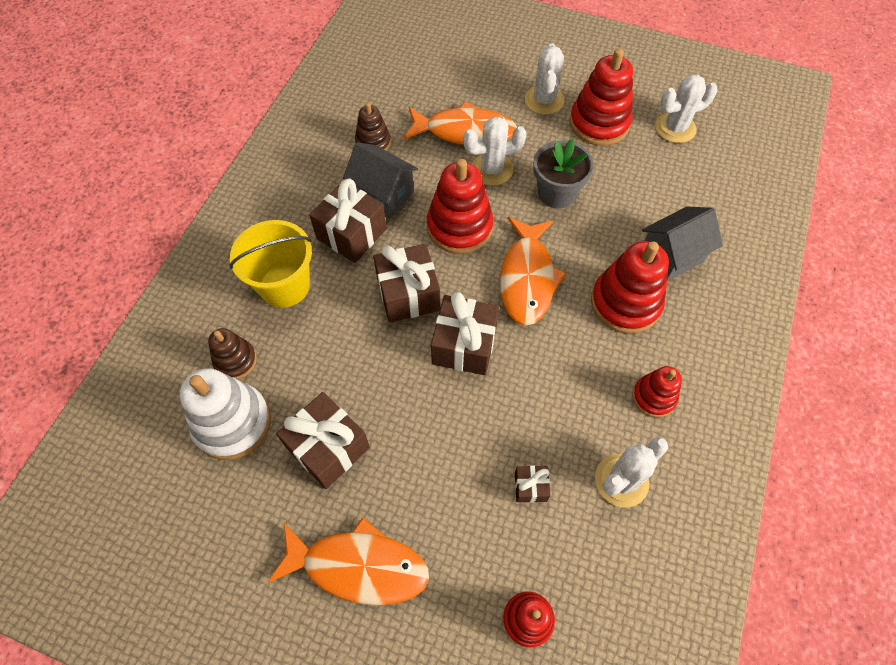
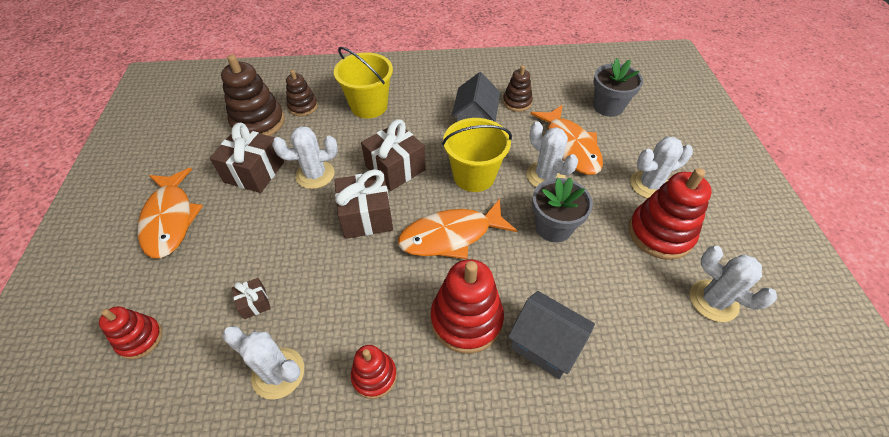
camera: 65 degrees right, 10 degrees down
(232, 423) = (258, 122): white stacking toy -> brown stacking toy
(351, 234) = (429, 121): brown gift -> none
(372, 379) = (315, 175): none -> white cactus
(428, 74) = (608, 106): none -> grey flower pot
(459, 227) = (474, 176): red stacking toy -> yellow bucket

